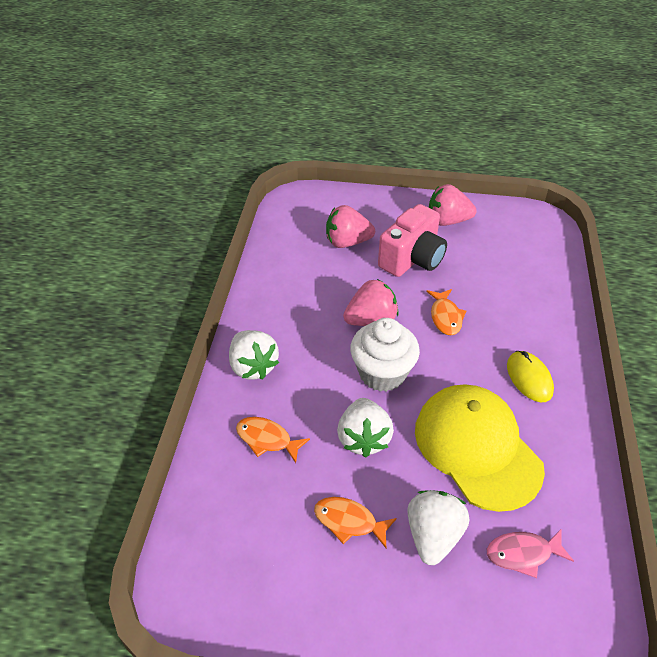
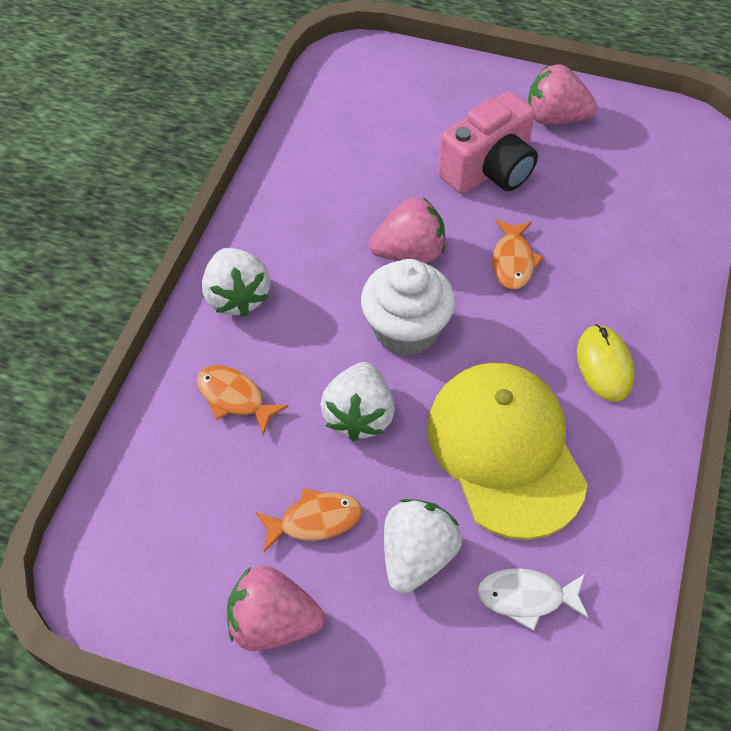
camera: 10 degrees right, 10 degrees up
(347, 242) = (404, 133): pink strawberry -> pink strawberry (273, 622)
(349, 521) = (314, 520): orange fish -> orange fish turned 135 degrees clockwise
(523, 554) = (526, 597): pink fish -> white fish

